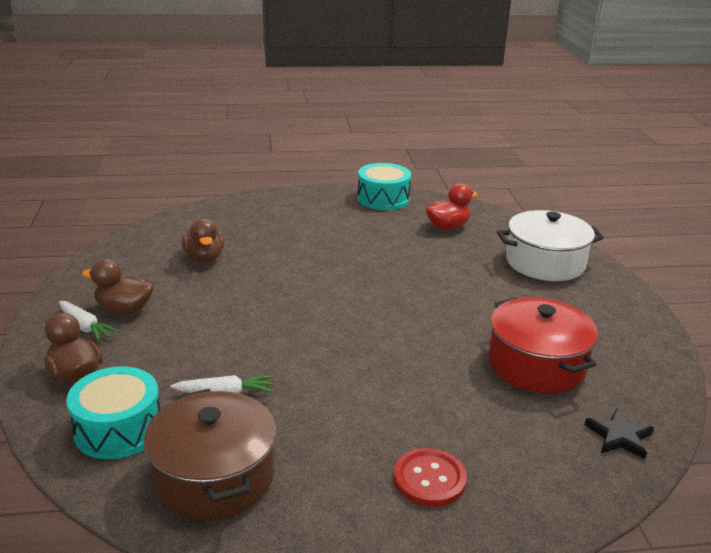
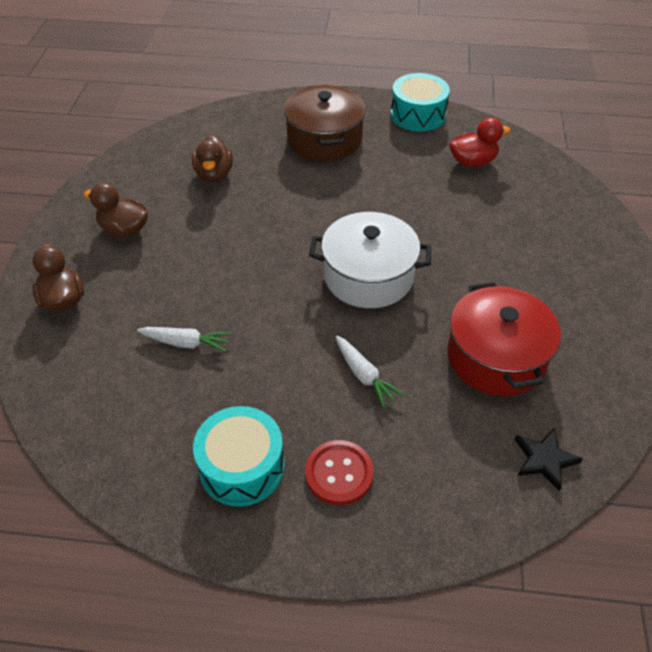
camera: 15 degrees right, 20 degrees up
(85, 327) = (85, 246): white carrot -> white carrot (364, 376)
(118, 429) = (84, 367): turquoise drum -> turquoise drum (242, 467)
(214, 476) = (150, 433): brown pot -> brown pot (324, 139)
(545, 262) = (560, 224): white pot -> white pot (368, 276)

